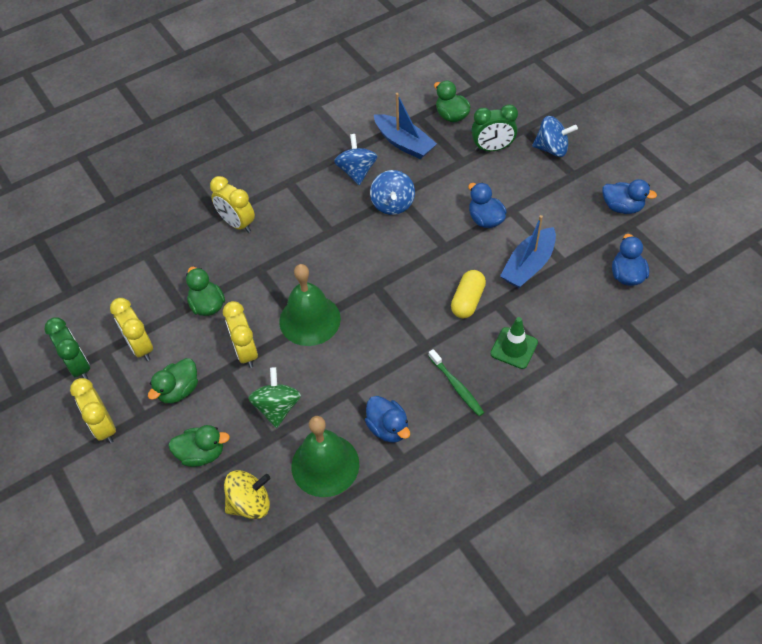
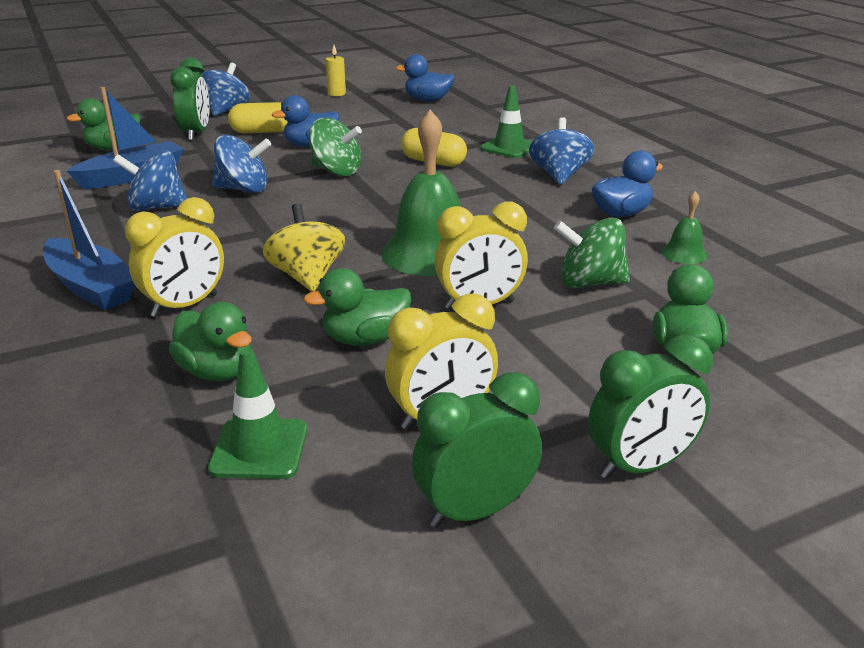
camera: 85 degrees left, 25 degrees down
(104, 427) = (640, 466): yellow clock -> green clock
(120, 285) = (259, 449): none -> green traffic cone
(179, 390) = (553, 372): green duck -> green duck (217, 372)
(250, 503) = (763, 309): yellow spinning top -> yellow spinning top (307, 277)
(325, 465) = (684, 253): green bell -> green bell, size x0.46
(435, 246) = (336, 171): none -> green spinning top
(456, 386) = (559, 175): green toothbrush -> blue spinning top
(507, 184) = (262, 132): none -> yellow capsule
(528, 265) = (394, 133): blue boat -> blue boat (91, 287)
(622, 207) = (336, 94): blue duck -> yellow candle

